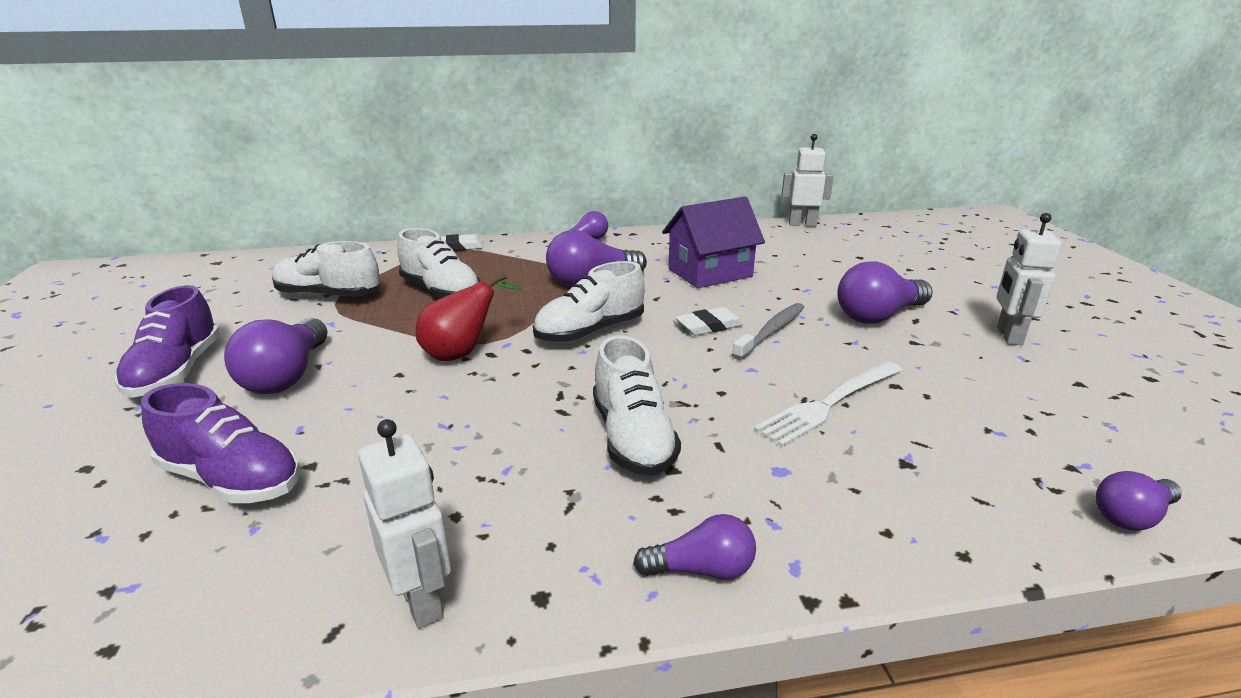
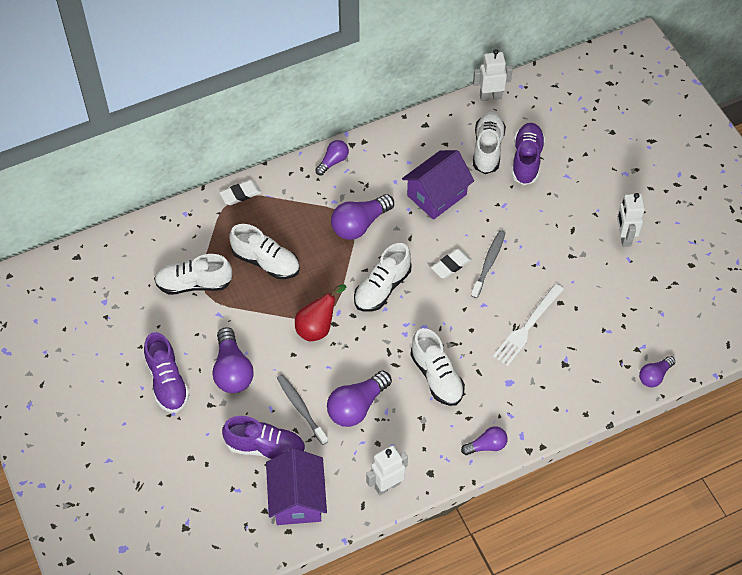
camera: 15 degrees left, 30 degrees up
(199, 582) = (297, 499): none -> purple house
(351, 437) = (301, 408): none -> grey toothbrush
(422, 600) = (387, 485): white robot -> white robot turned 75 degrees counterclockwise
(791, 252) = (487, 149): none -> white shoe
(845, 263) = (526, 160): none -> purple shoe
(878, 316) = (550, 230): purple light bulb -> purple light bulb (357, 406)

